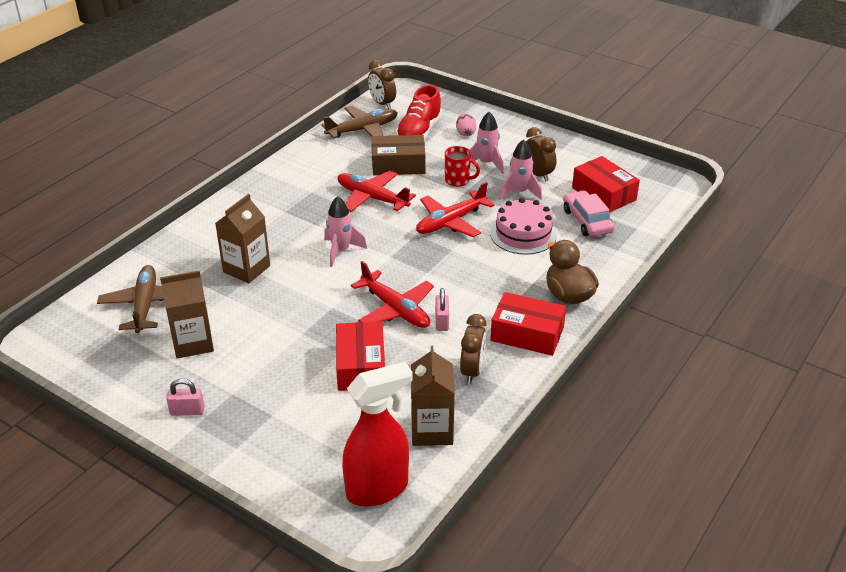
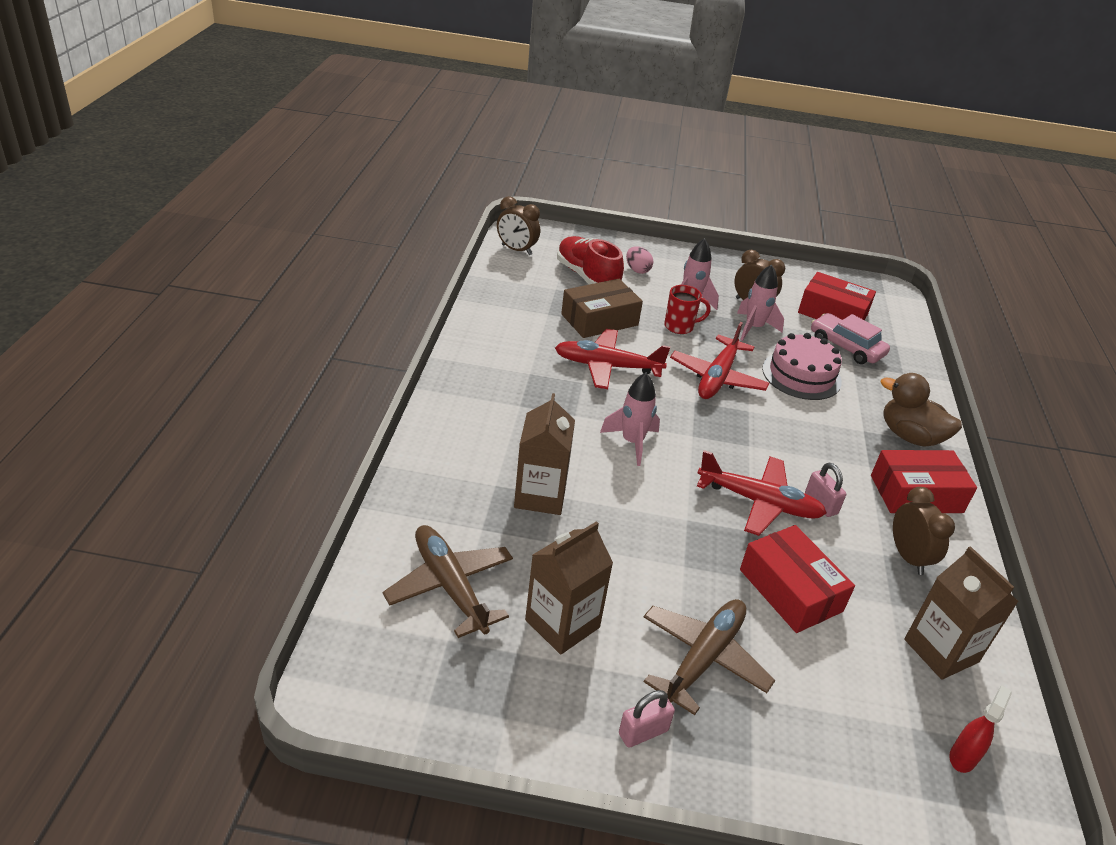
camera: 30 degrees left, 0 degrees up
(362, 130) = (522, 285): brown plane -> brown plane (703, 659)
(378, 489) = (962, 757): red spray bottle -> red spray bottle, size x0.45
(419, 132) = (587, 277): red shoe -> red shoe turned 150 degrees clockwise

